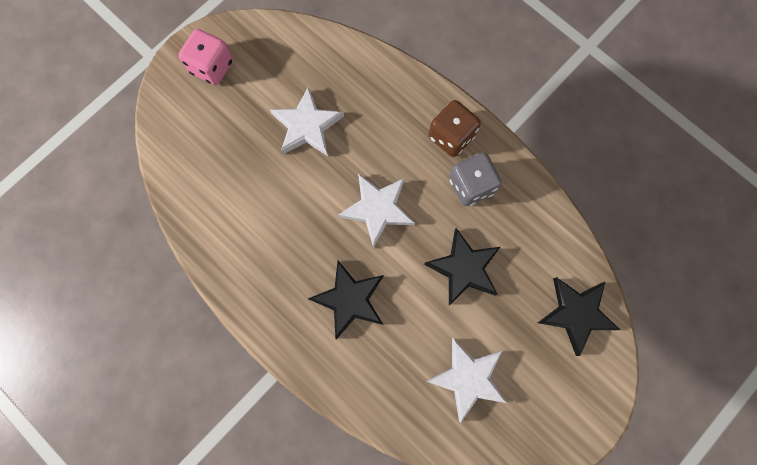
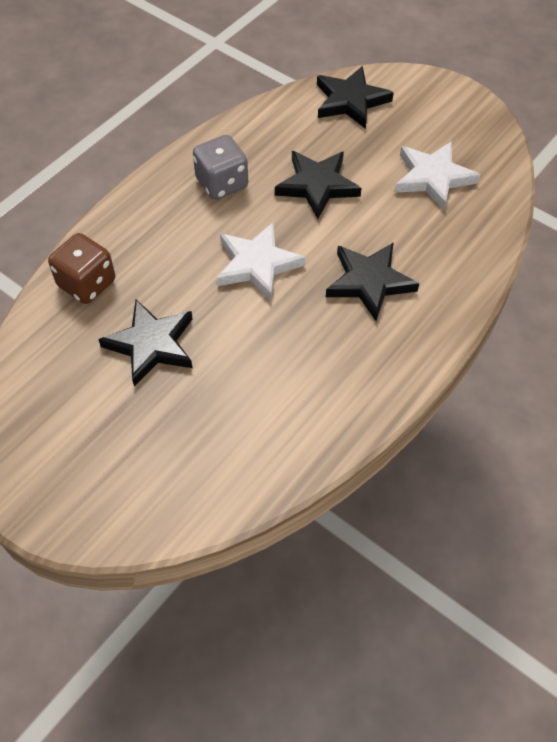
camera: 95 degrees left, 20 degrees down
(212, 67) = (59, 469): pink dice -> none
(307, 126) = (151, 345): white star -> black star
(451, 136) = (162, 203): brown dice -> brown dice (87, 283)

